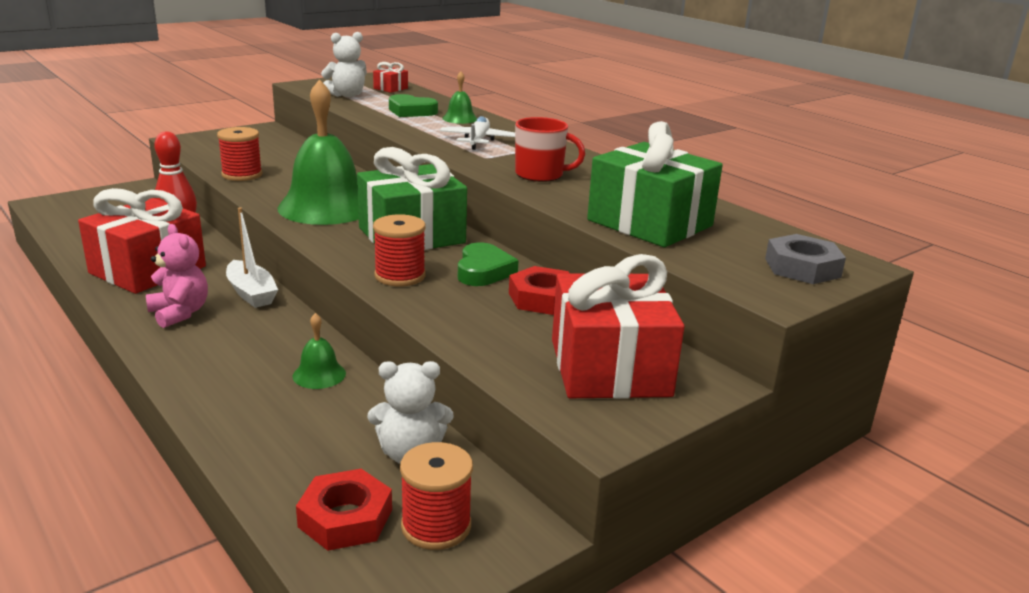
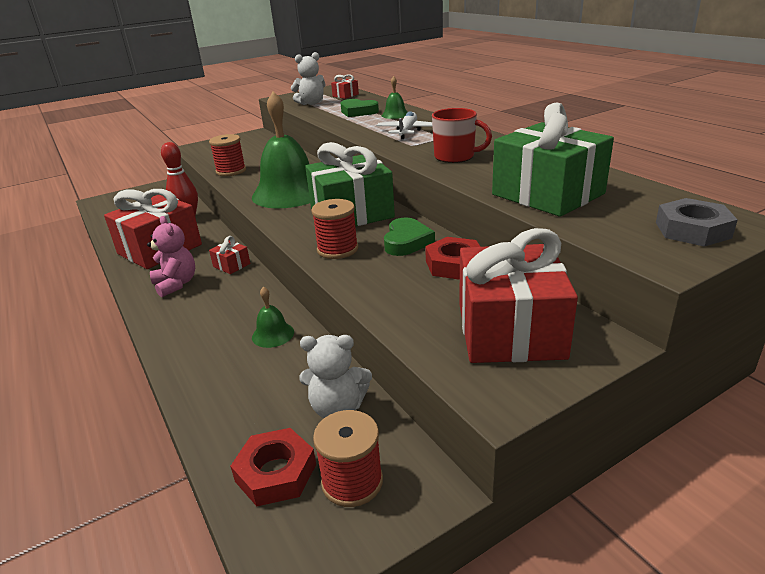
camera: 10 degrees right, 5 degrees up
(251, 293) = (231, 265): white boat -> red gift

